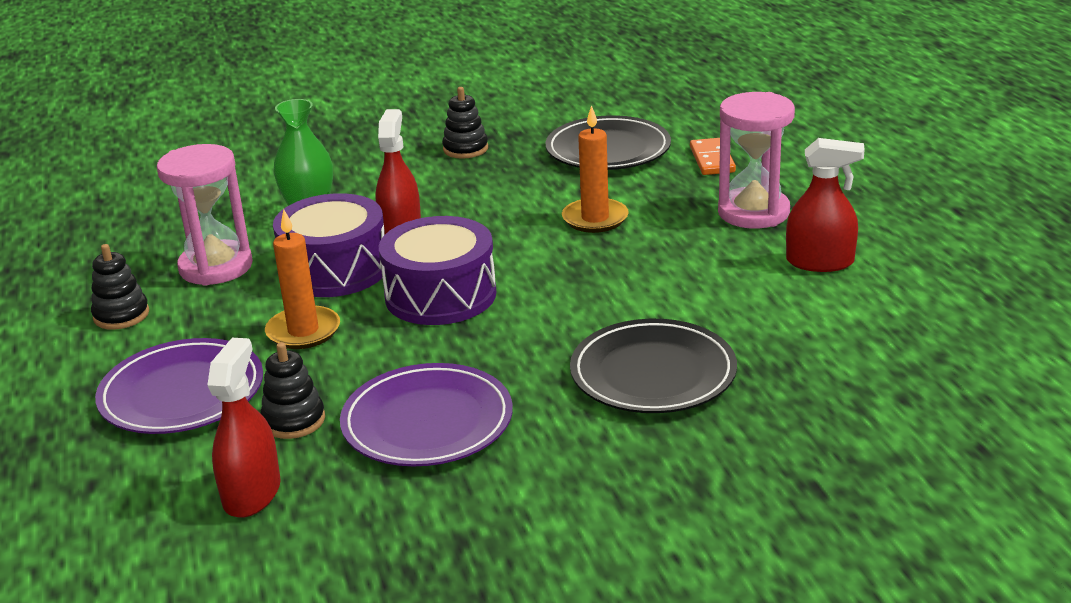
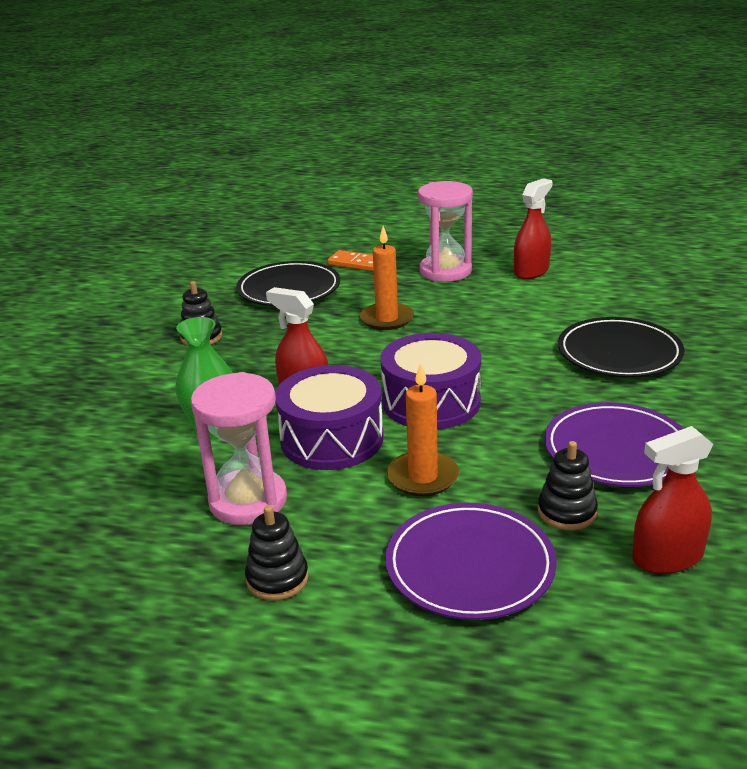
camera: 60 degrees left, 0 degrees up
(252, 493) = (667, 557): red spray bottle -> red spray bottle turned 60 degrees counterclockwise

